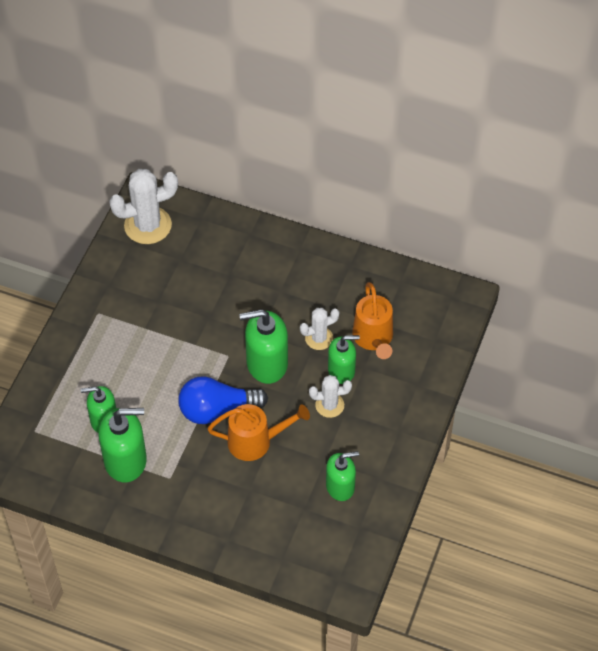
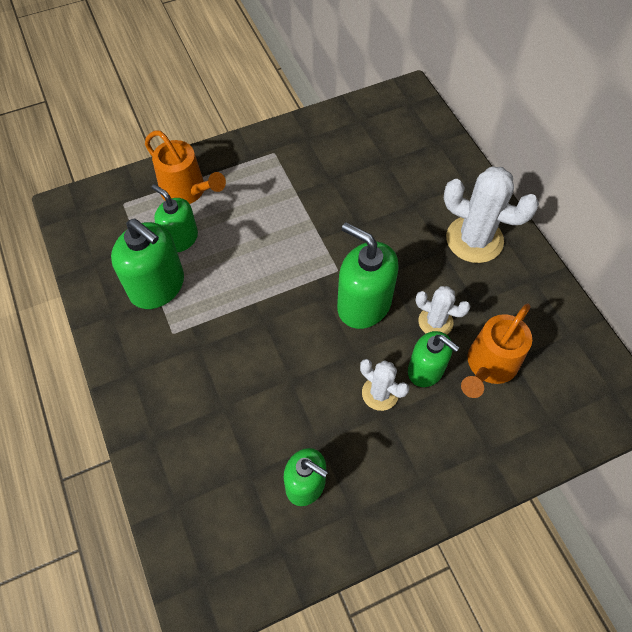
camera: 45 degrees right, 5 degrees up
(148, 225) = (388, 116): white cactus -> white cactus (474, 239)
(217, 410) = (277, 309): blue light bulb -> none
(256, 441) = (278, 367): orange watering can -> orange watering can (188, 191)

